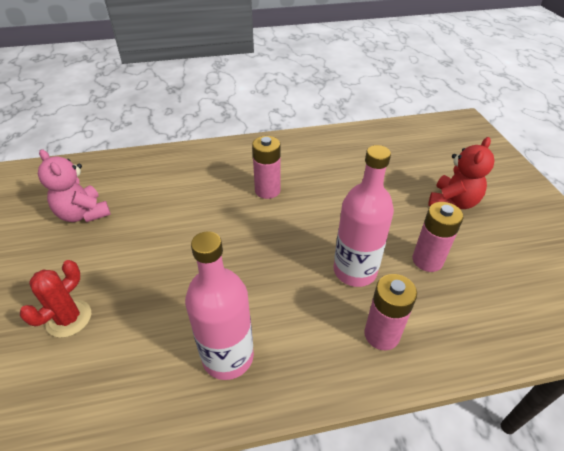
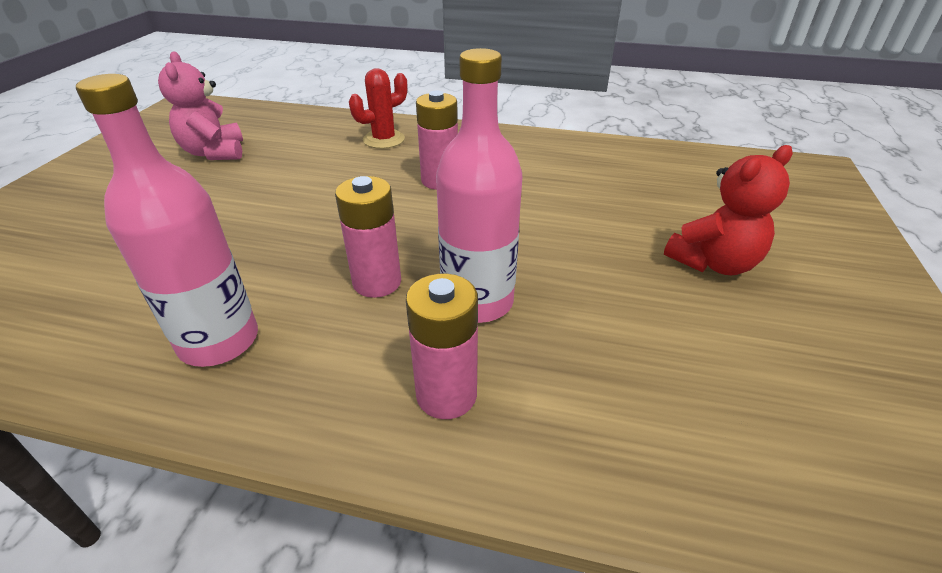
camera: 25 degrees right, 5 degrees down
(69, 318) = (101, 242): red cactus -> red cactus (384, 140)
(427, 260) = (605, 324): pink battery -> pink battery (377, 282)

